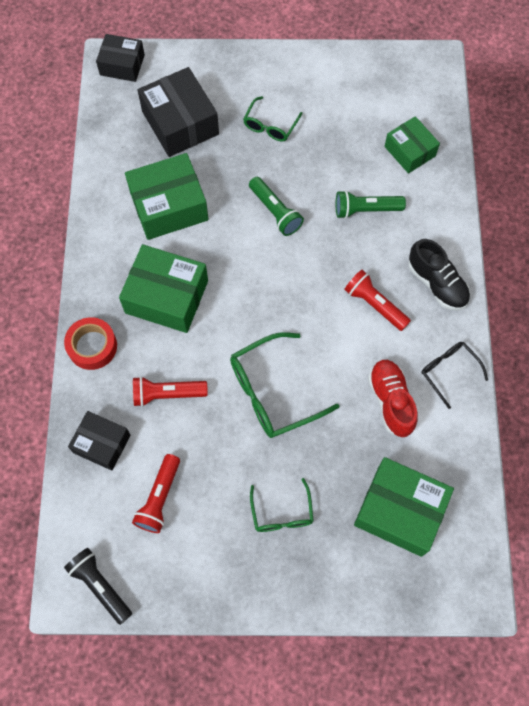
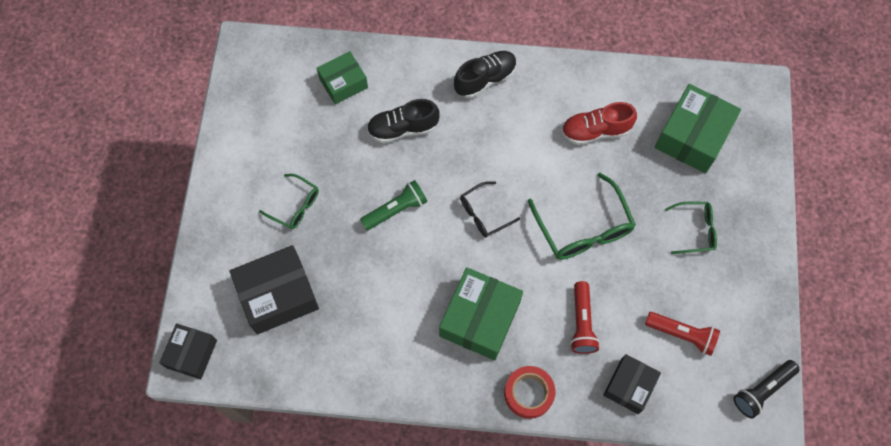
camera: 85 degrees left, 0 degrees up
(169, 206) = (377, 311): green box -> none
(366, 210) = (403, 128): green flashlight -> black shoe
(375, 305) = (502, 132): red flashlight -> none
(448, 371) = (570, 82): black glasses -> black glasses (484, 214)

